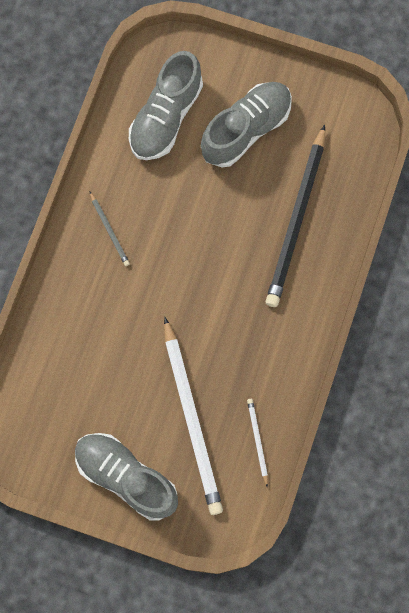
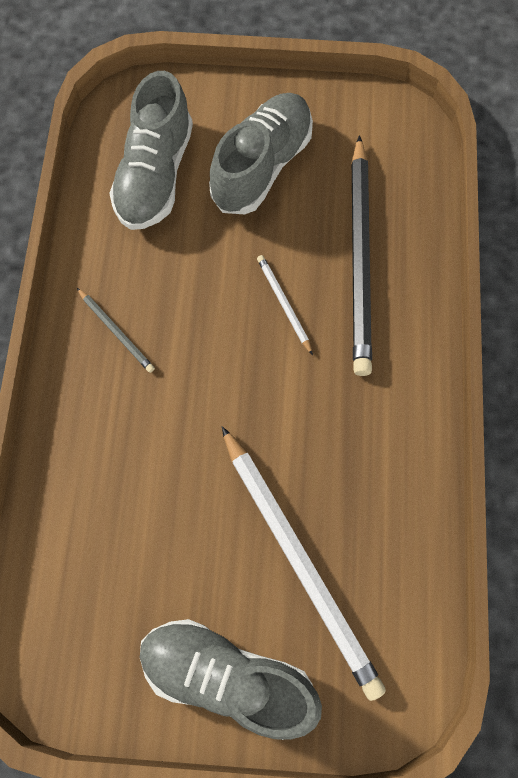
camera: 15 degrees left, 5 degrees down
(257, 441) = (401, 567): white pencil -> white pencil (283, 304)

